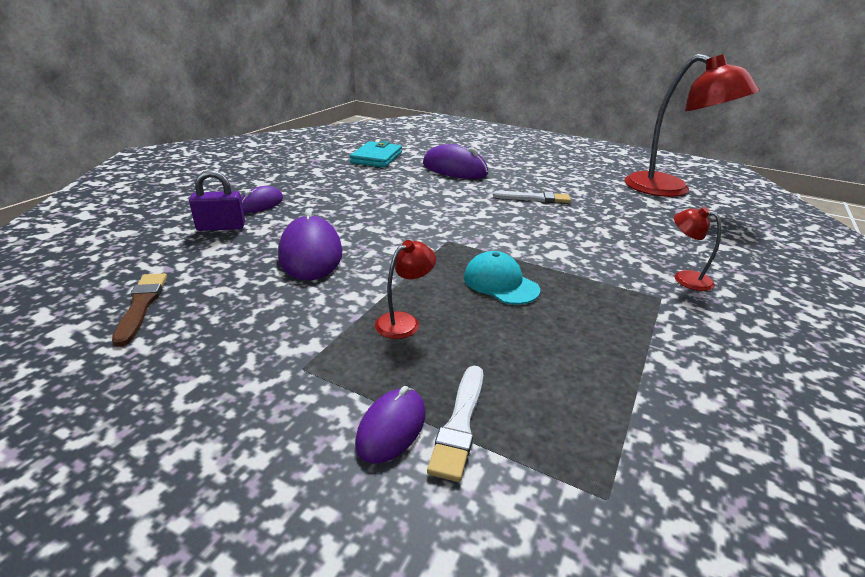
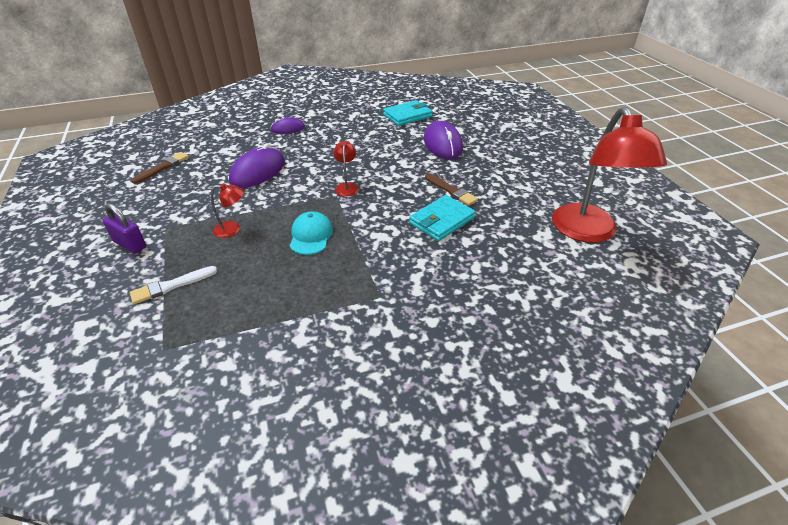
camera: 45 degrees right, 10 degrees up
(221, 227) = (248, 137): purple padlock -> purple padlock (130, 244)
(391, 428) = (150, 270): purple mouse -> none
(534, 198) = (451, 191): white brush -> brown brush
(575, 221) = (441, 220): none -> turquoise wallet
(685, 278) = (425, 296): red lamp -> red lamp (347, 186)

